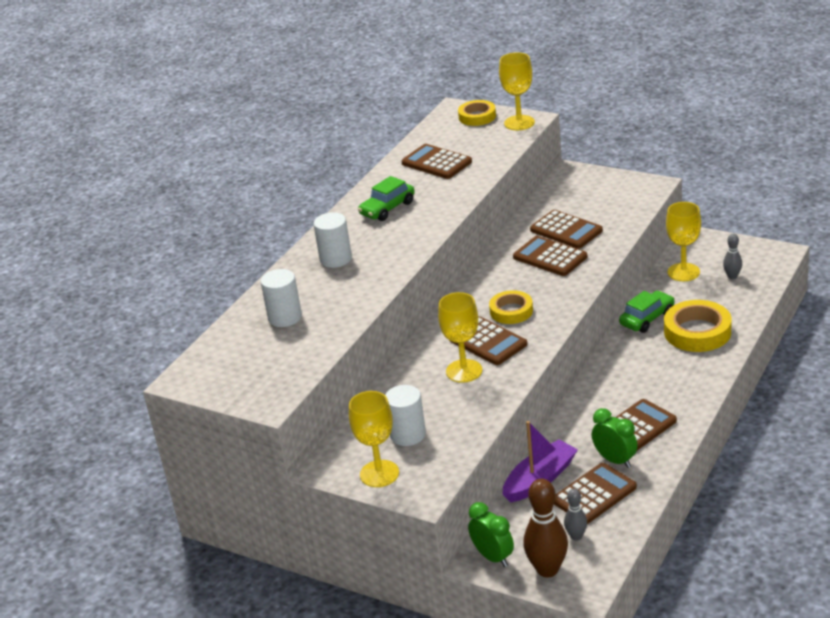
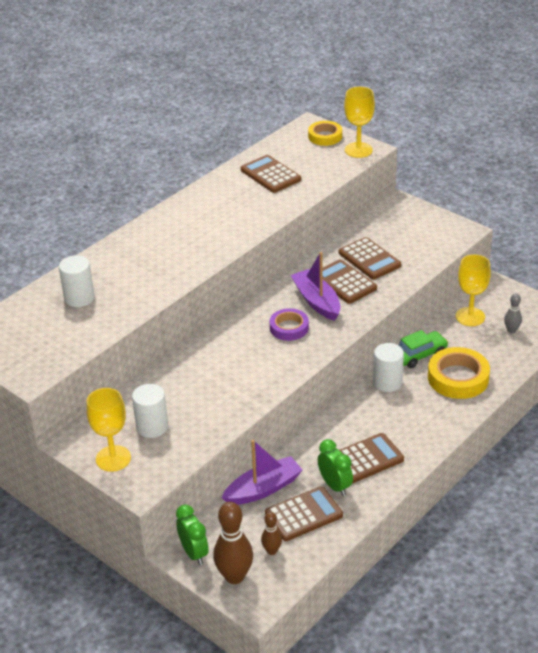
camera: 10 degrees right, 5 degrees up
(335, 259) = (145, 251): white cylinder -> white cylinder (387, 382)
(387, 208) = (209, 211): green car -> none
(464, 371) = (224, 377): yellow goblet -> none
(488, 342) = (256, 353): brown calculator -> none
(511, 311) = (289, 328): yellow tape -> purple tape
(529, 280) = (316, 301): none -> purple boat
(576, 536) = (272, 551): grey bowling pin -> brown bowling pin

